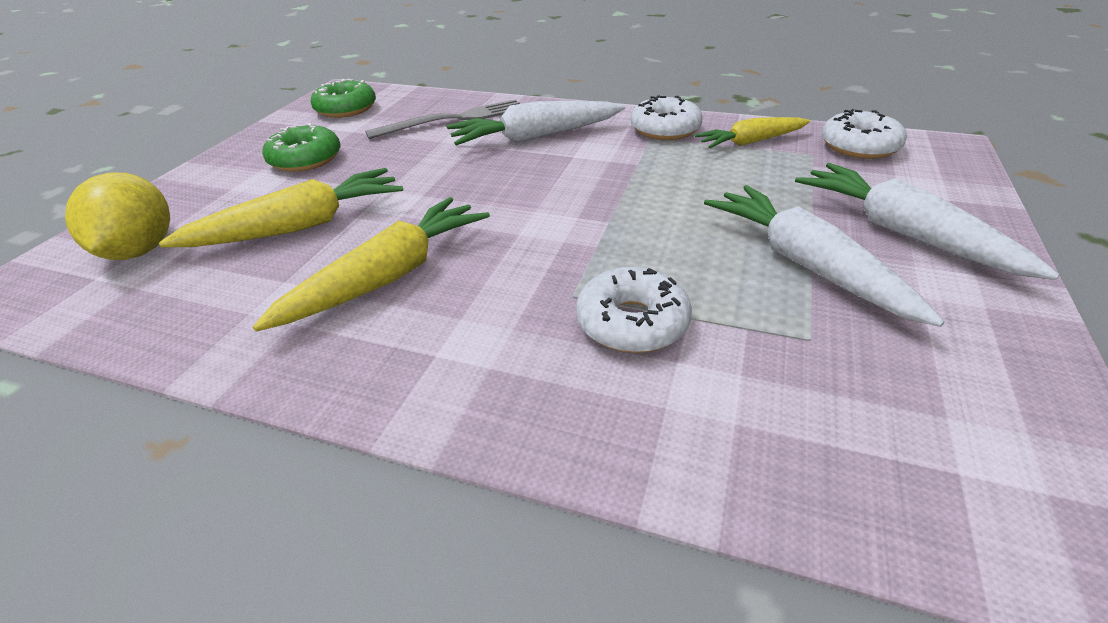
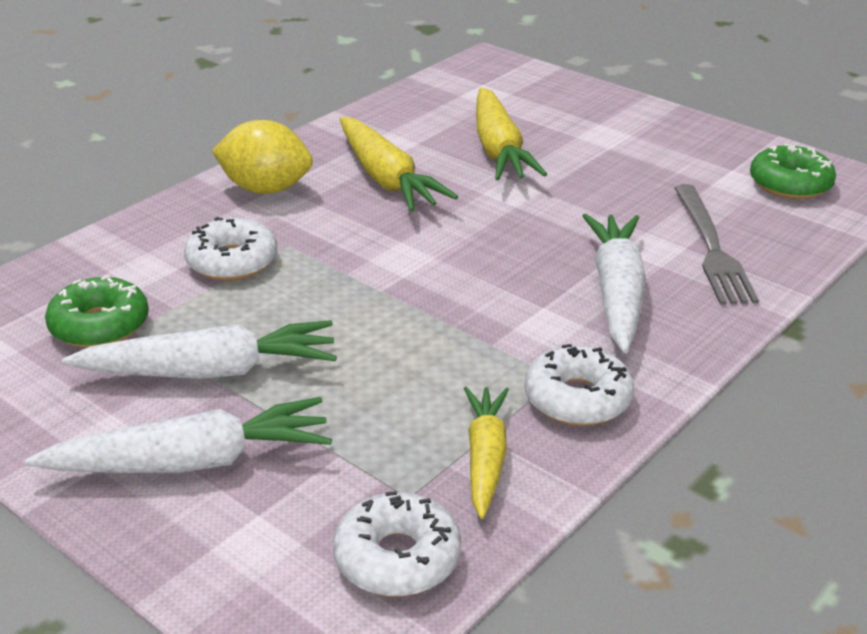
camera: 110 degrees right, 5 degrees down
(140, 250) = (510, 95): yellow lemon -> yellow lemon (266, 189)
(305, 159) = (644, 156): green donut -> green donut (100, 325)

